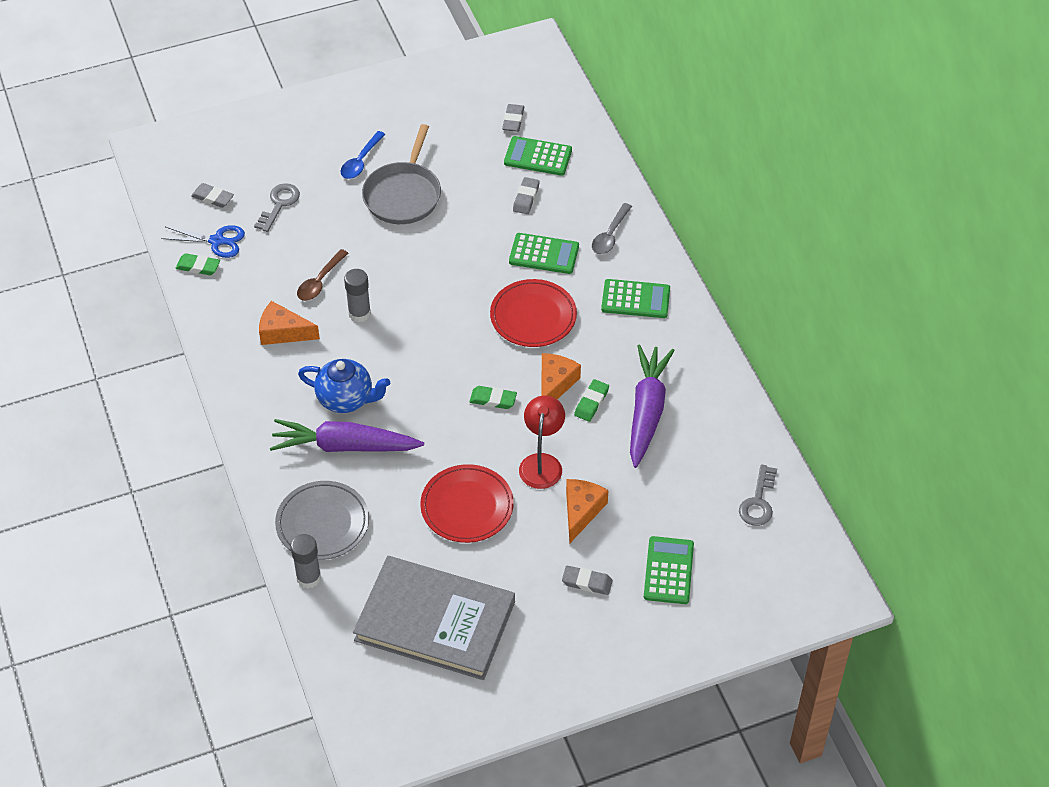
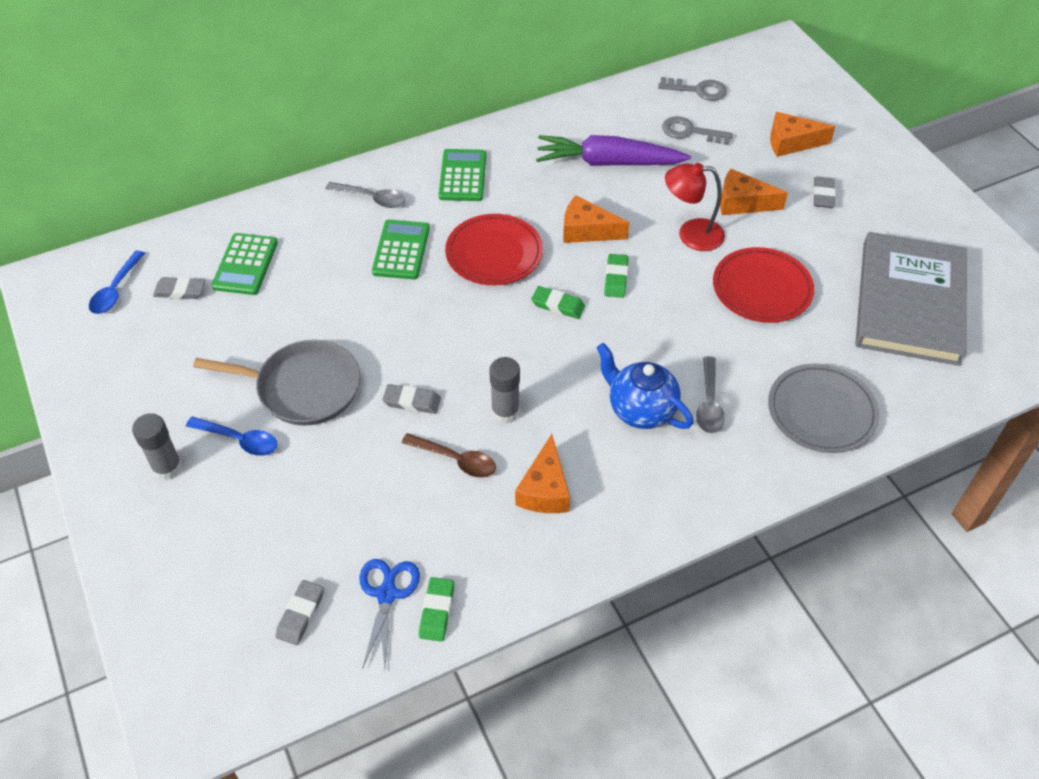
camera: 95 degrees left, 0 degrees up
(279, 204) = (317, 526): grey key -> grey key (690, 132)
(308, 578) = (897, 415): grey glue stick -> grey glue stick (167, 467)
(344, 446) = (709, 403): purple carrot -> grey spoon
(346, 399) = (640, 410): blue teapot -> blue teapot turned 60 degrees counterclockwise
(518, 84) = (116, 290): none -> blue spoon
(526, 198) = (313, 271): grey eraser -> grey eraser (412, 401)
(591, 402) = (605, 202): green eraser -> green eraser (558, 305)
(668, 571) = (791, 143): green calculator -> orange cheese

